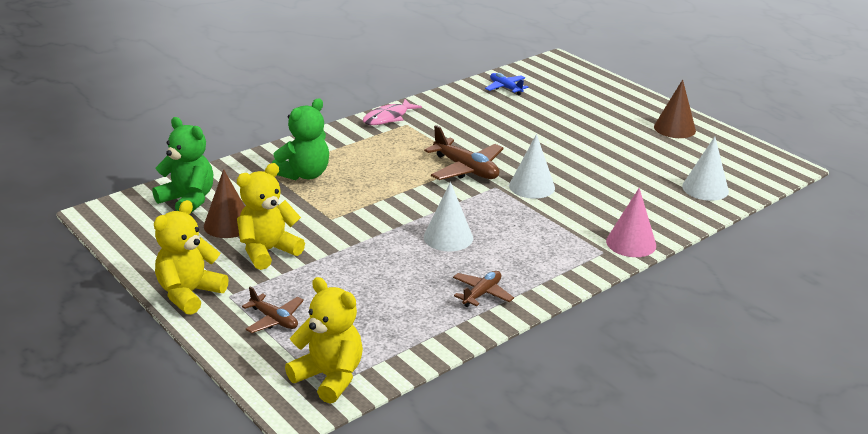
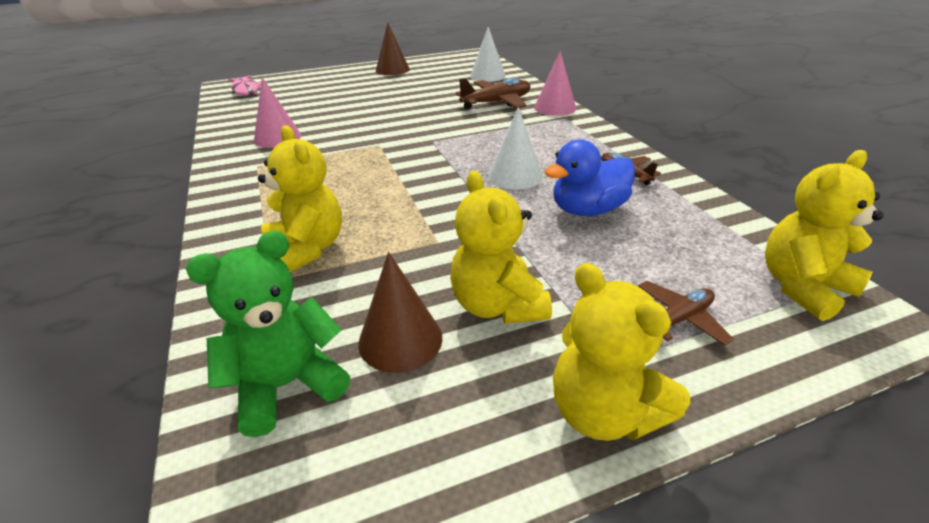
camera: 70 degrees left, 5 degrees up
(304, 174) = (307, 249): green teddy bear -> yellow teddy bear
(388, 118) = (228, 173): pink fish -> pink fish (246, 90)
(404, 277) = (588, 210): none -> blue duck
(459, 117) = (277, 138): none -> pink cone
(466, 169) = (387, 149): brown plane -> brown plane (497, 103)
(505, 88) = (246, 110): blue plane -> none
(532, 186) = (443, 127): white cone -> none

